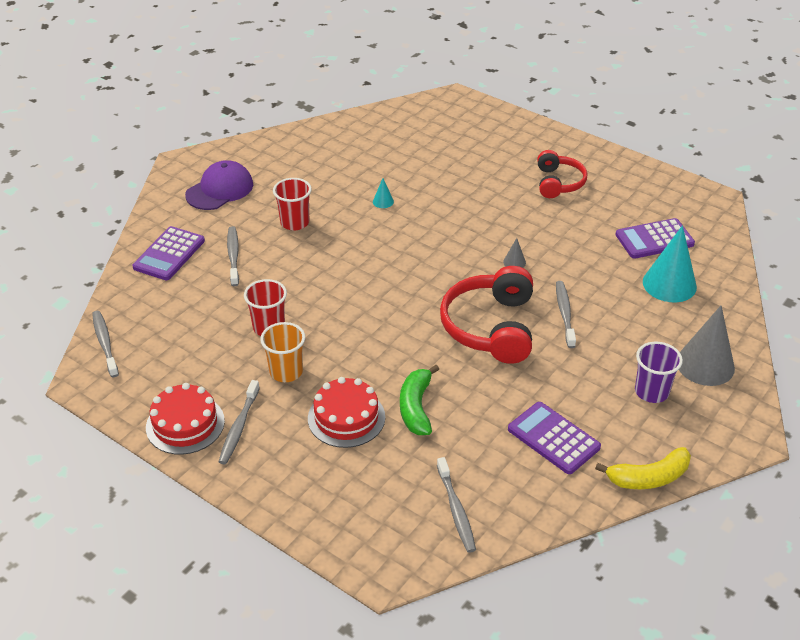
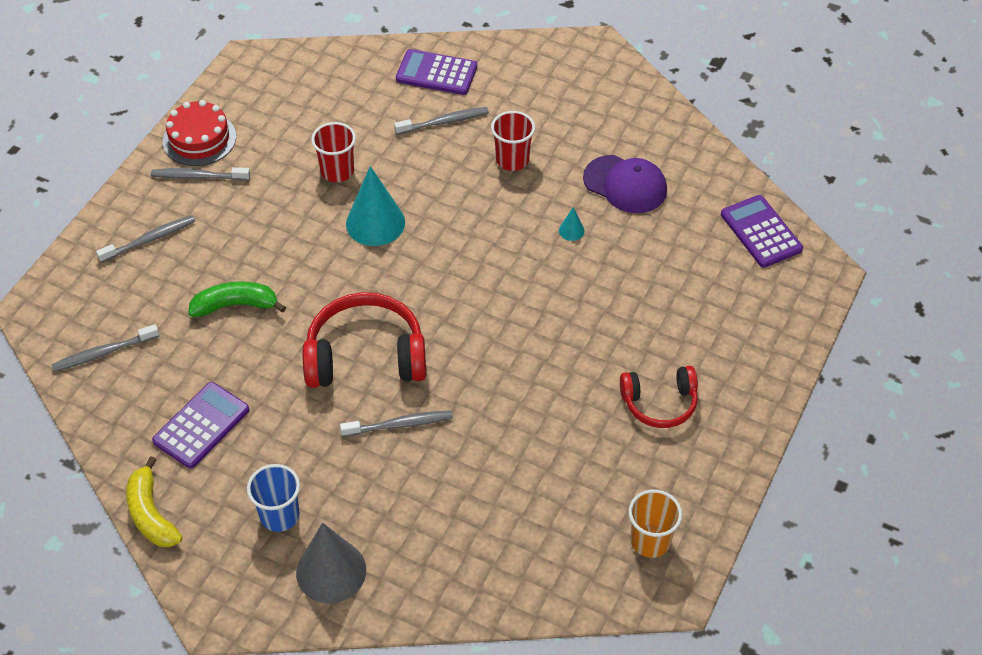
camera: 80 degrees right, 10 degrees up
(105, 343) = (298, 60): grey toothbrush -> grey toothbrush (150, 239)
(220, 190) = (555, 87): purple cap -> purple cap (625, 184)
(286, 372) = (275, 196): orange cup -> orange cup (650, 541)
(346, 417) = (217, 252): red cake -> none
(514, 262) = (484, 368): grey cone -> none
(651, 392) = (279, 515): purple cup -> blue cup
(654, 239) = (562, 516): purple calculator -> purple calculator (761, 232)
(669, 284) = (474, 533): turquoise cone -> turquoise cone (375, 223)

